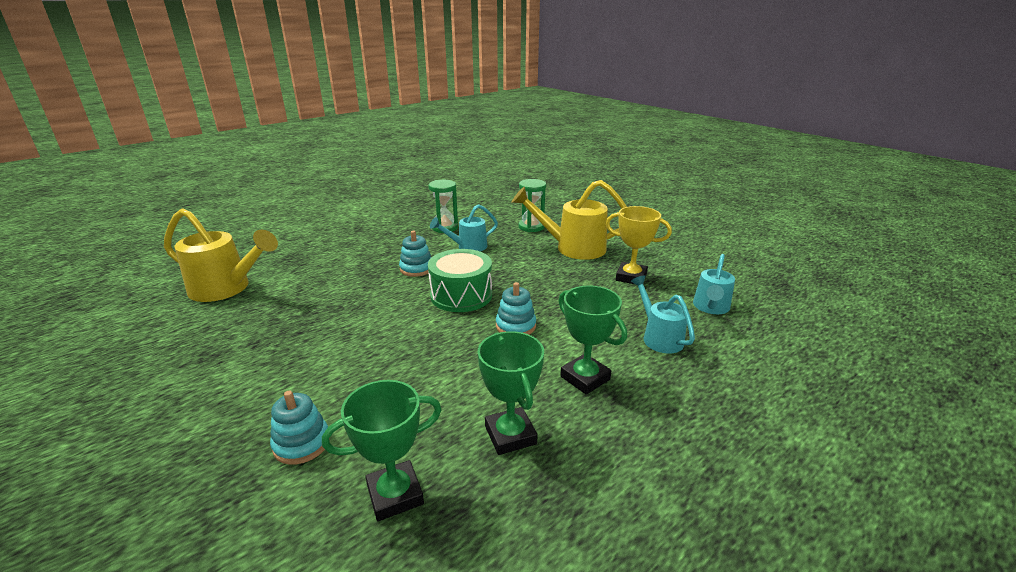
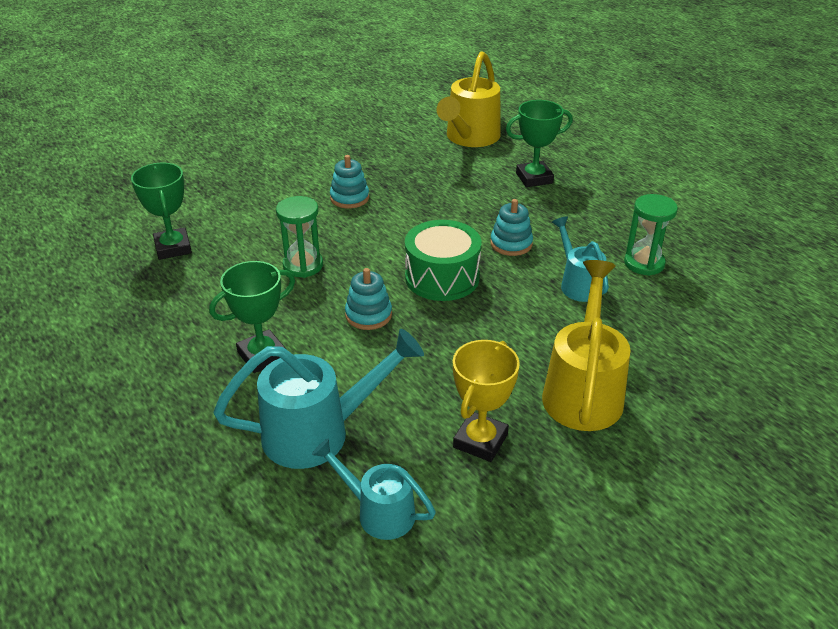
camera: 95 degrees right, 10 degrees up
(302, 443) = (239, 206): turquoise stacking toy -> turquoise stacking toy (349, 198)
(510, 435) = (205, 301): green trophy -> green trophy (534, 178)
(531, 227) = (664, 351): green hourglass -> green hourglass (303, 265)
(659, 337) = (318, 432): turquoise watering can -> turquoise watering can, size x1.65

